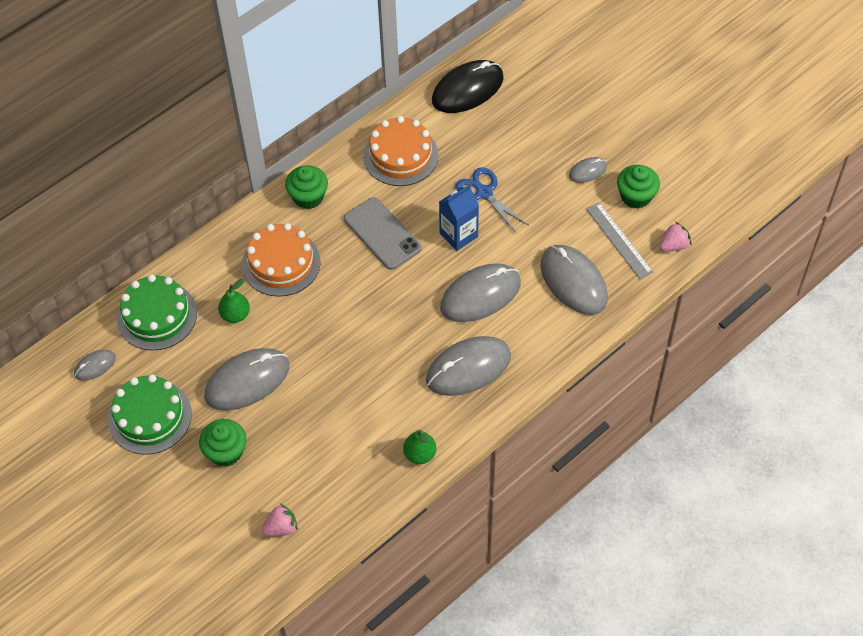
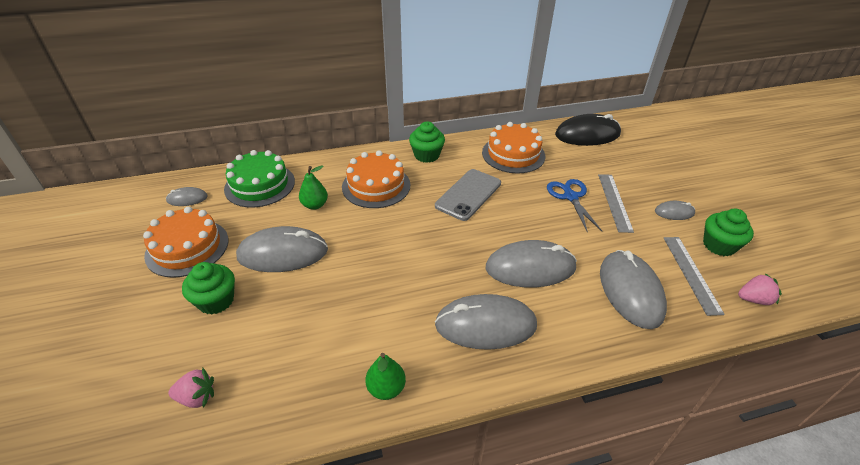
camera: 25 degrees right, 15 degrees down
(150, 417) = (187, 247): green cake -> orange cake
(382, 233) = (468, 194): grey phone -> grey phone turned 45 degrees clockwise
(458, 235) = (533, 217): blue carton -> none
(528, 181) = (615, 202): none -> grey ruler

